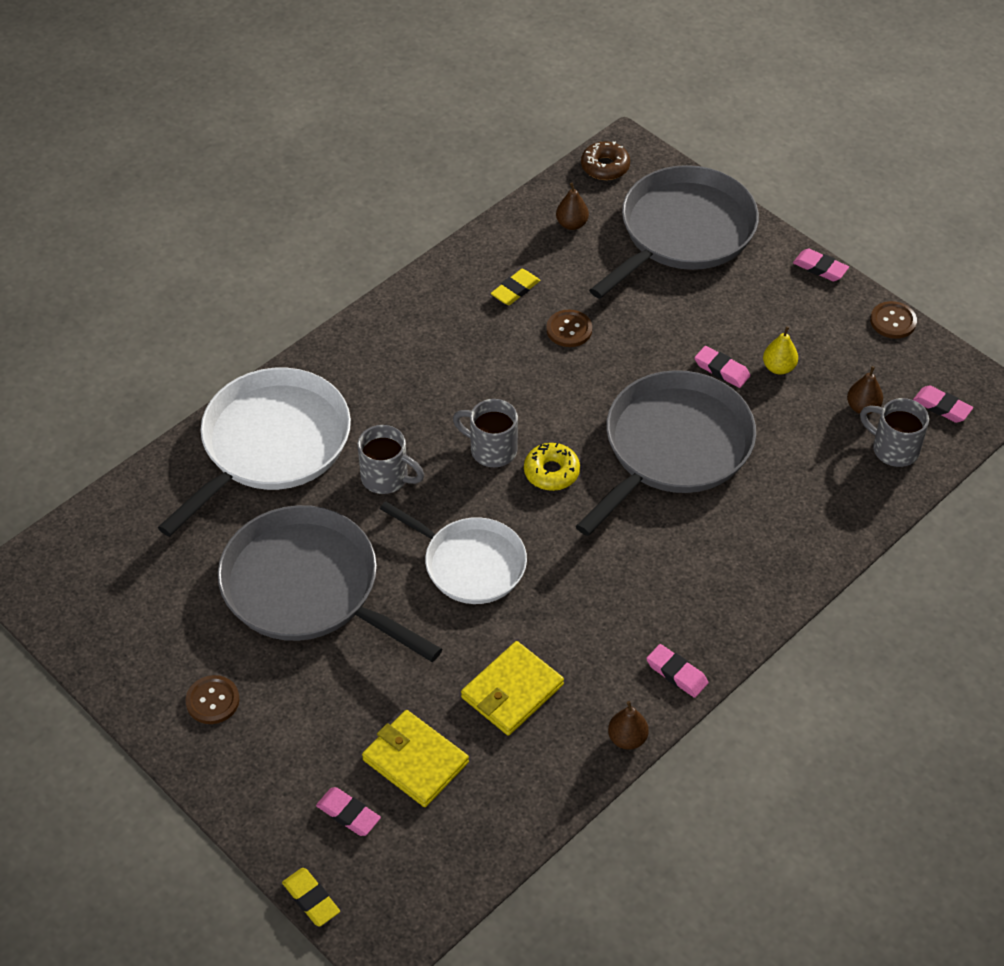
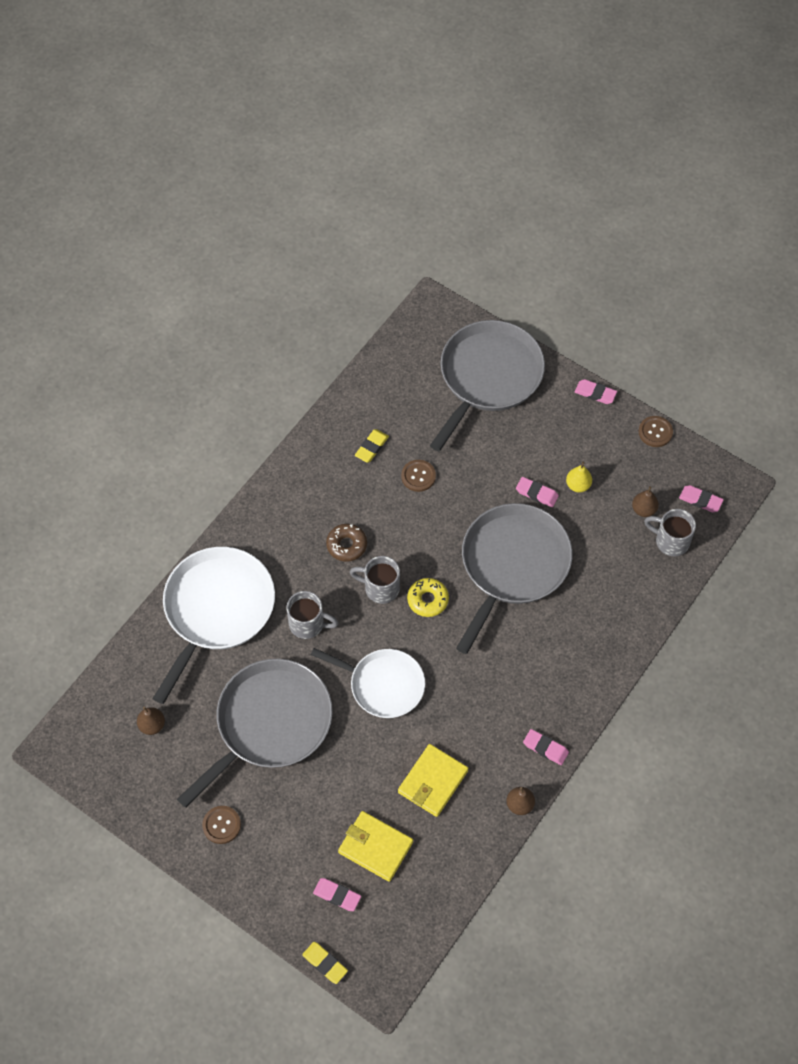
camera: 10 degrees left, 10 degrees up
(307, 587) = (269, 724): grey pan -> grey pan turned 105 degrees clockwise
(571, 224) = (403, 382): brown pear -> brown pear (152, 725)
(605, 166) = (419, 326): brown donut -> brown donut (346, 545)

